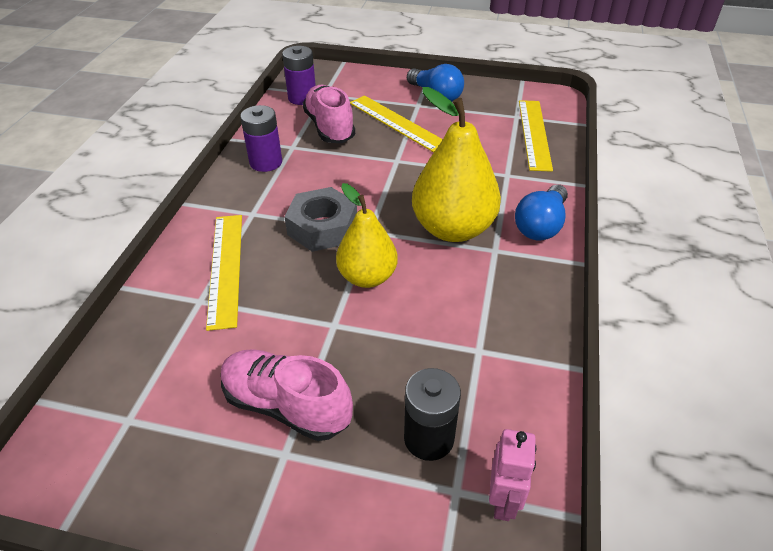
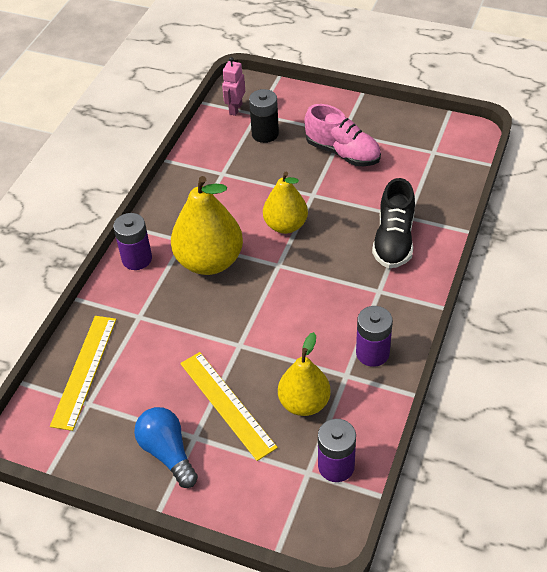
camera: 170 degrees left, 5 degrees up
(225, 268) = (394, 240): yellow ruler -> black shoe
(322, 227) = (317, 271): grey nut -> none
(329, 127) = (304, 403): pink shoe -> yellow pear
(541, 225) = (137, 259): blue light bulb -> purple battery

